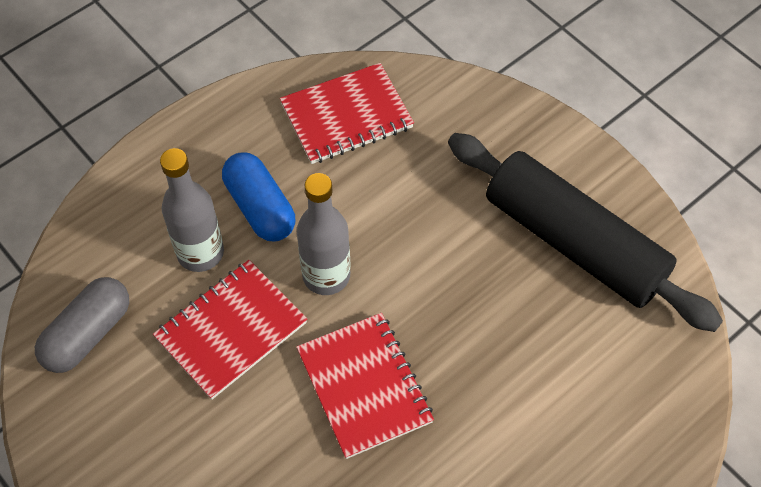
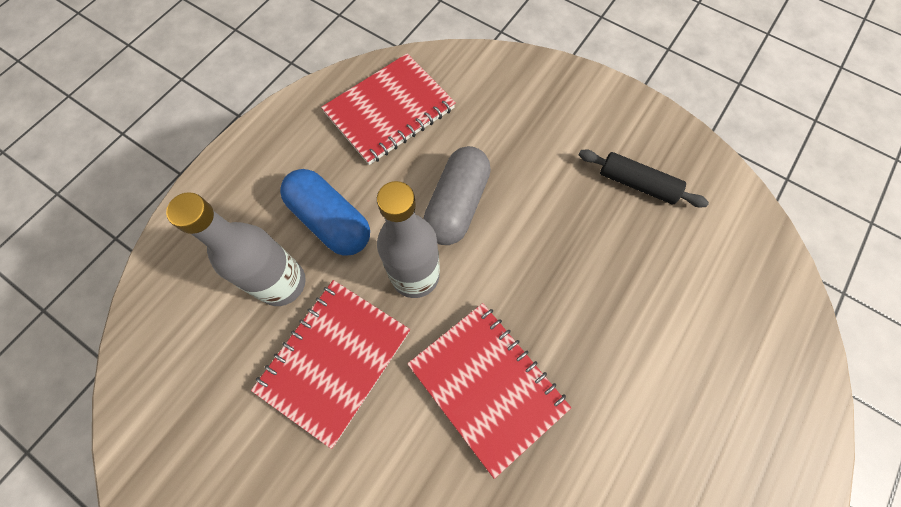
camera: 15 degrees left, 10 degrees up
(88, 334) = (182, 405): grey capsule -> grey capsule (457, 204)
(574, 243) = (637, 184): black rolling pin -> black rolling pin, size x0.42

